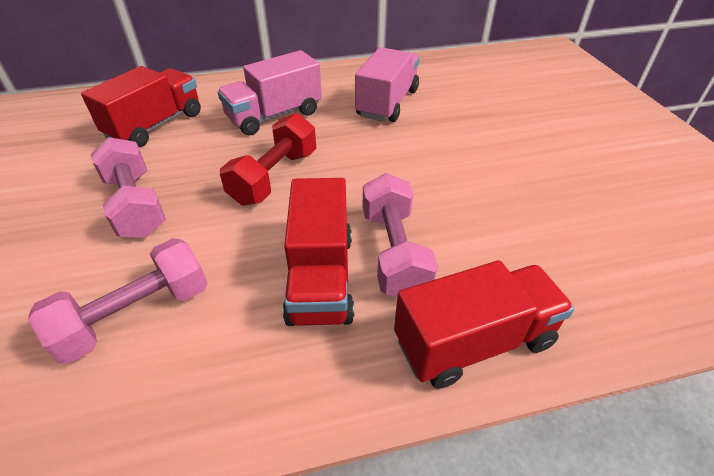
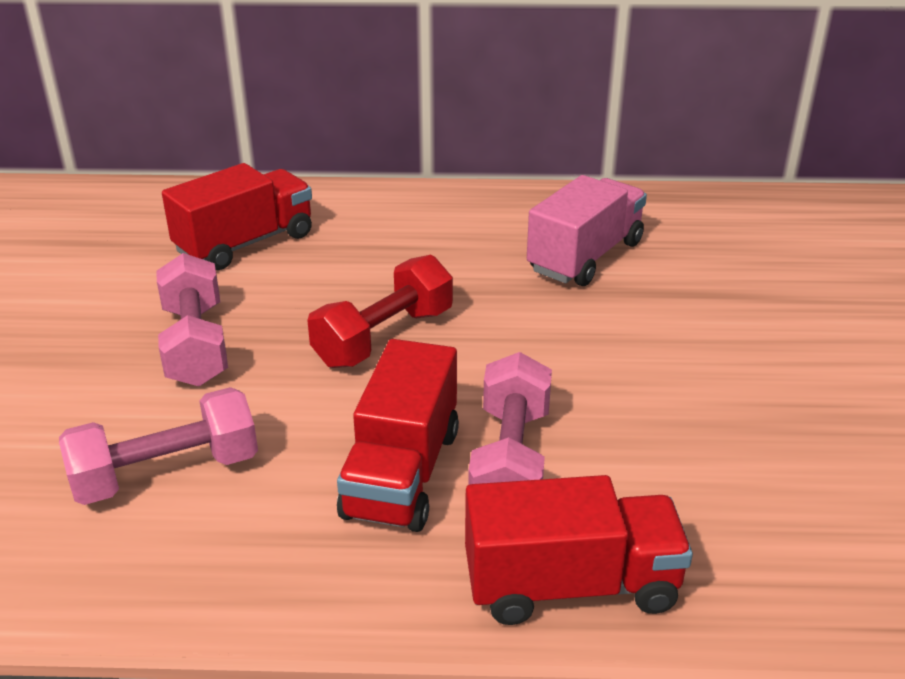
camera: 15 degrees right, 10 degrees down
(274, 116) = (411, 252): pink truck -> none

